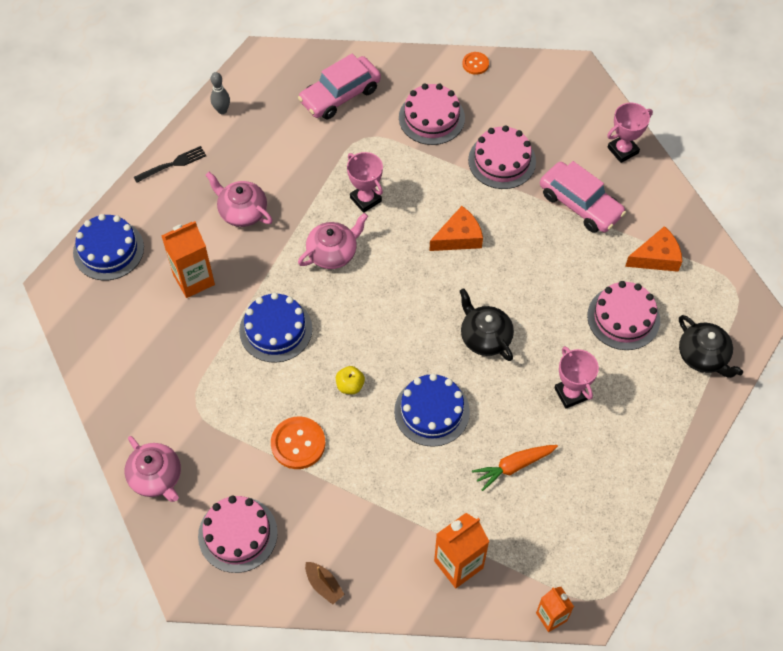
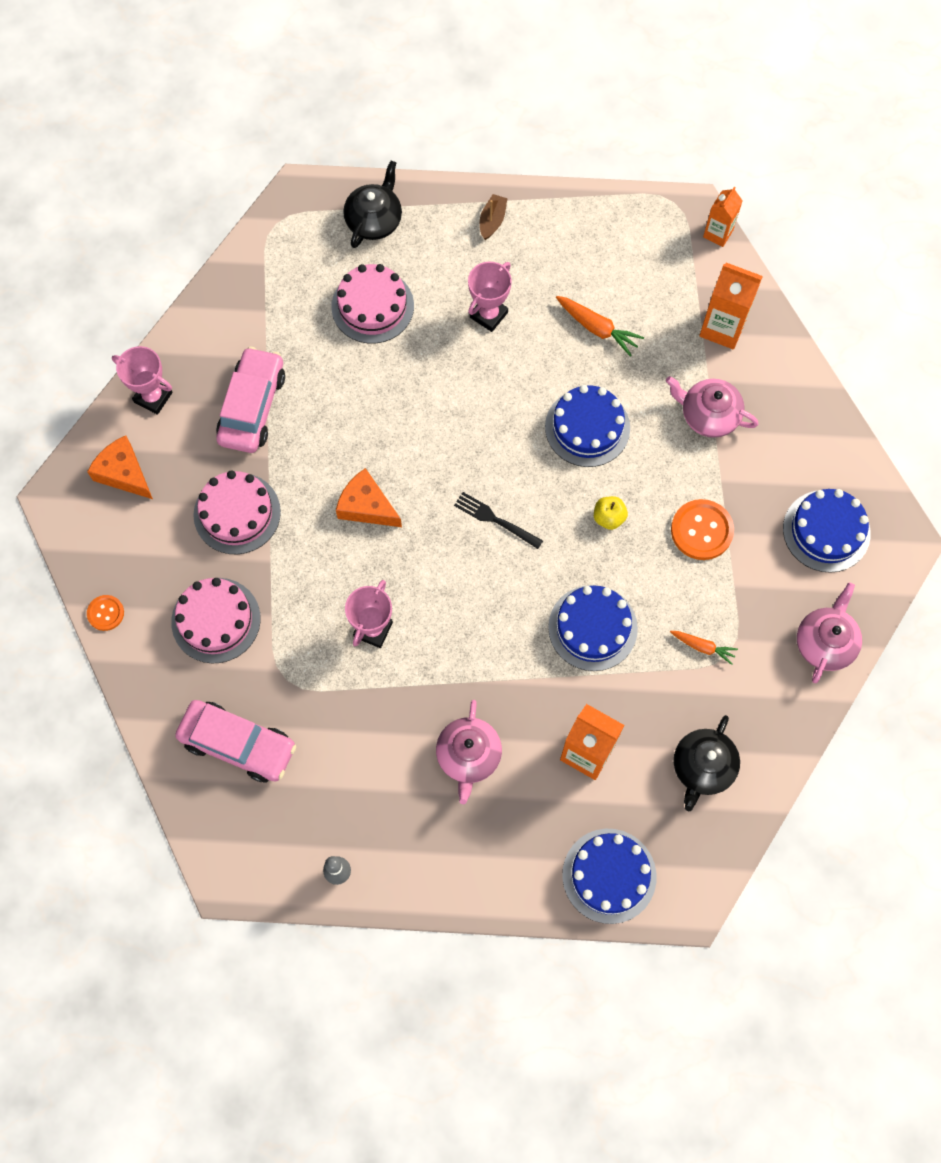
camera: 120 degrees left, 10 degrees up
(172, 164) = (451, 881): black fork -> black fork (495, 520)
(212, 392) = (703, 647): none -> orange carrot
(237, 534) = (826, 531): pink cake -> blue cake
(324, 585) = (819, 428): brown boat -> brown boat (492, 221)
(333, 253) = (463, 624): pink teapot -> pink teapot (708, 415)
(485, 337) = (473, 420): black teapot -> black teapot (702, 767)
(656, 257) = (280, 307): orange cheese -> orange cheese (124, 473)

